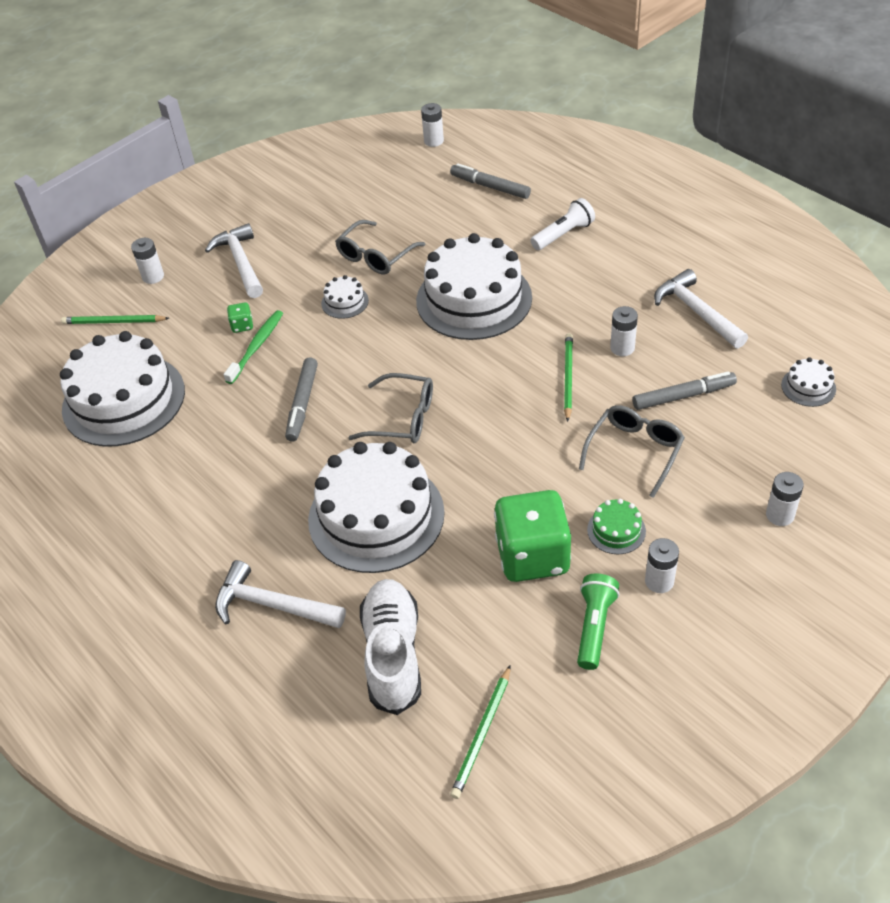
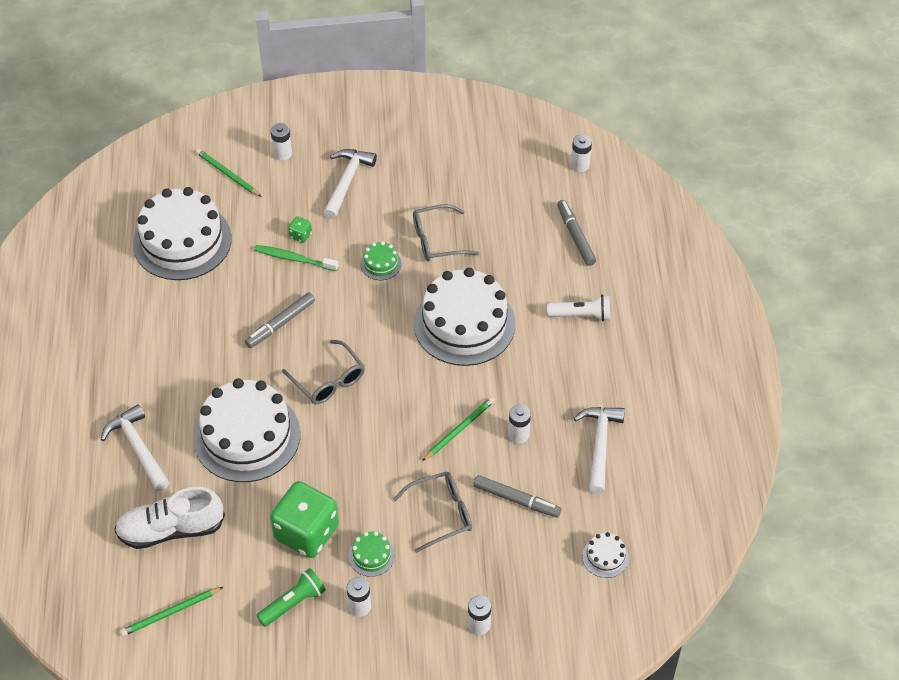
camera: 35 degrees right, 5 degrees up
(257, 346) = (294, 259): green toothbrush -> green toothbrush turned 135 degrees counterclockwise
(345, 302) = (380, 264): white cake -> green cake
(393, 654) = (171, 530): white shoe -> white shoe turned 135 degrees counterclockwise

